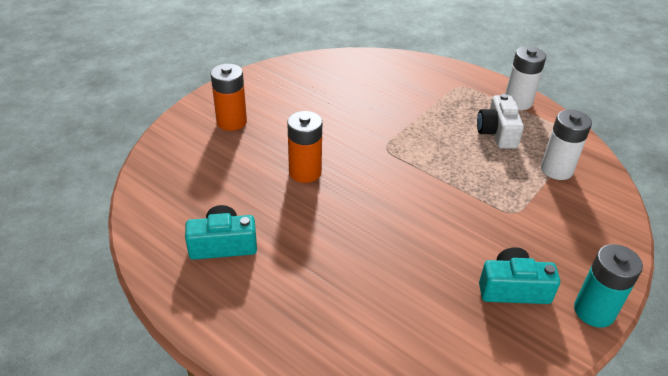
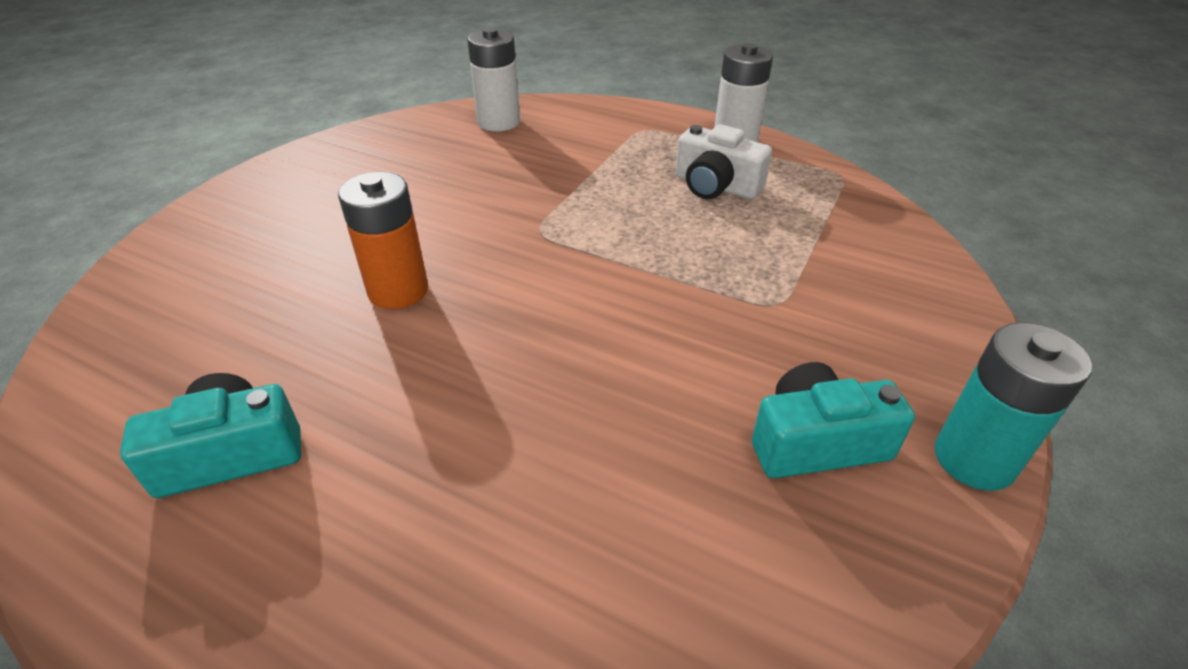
camera: 10 degrees left, 0 degrees up
(231, 122) = (262, 226): orange battery -> none
(497, 132) = (716, 186): white camera -> white camera turned 45 degrees counterclockwise
(556, 169) = (824, 227): white battery -> white battery (499, 122)

